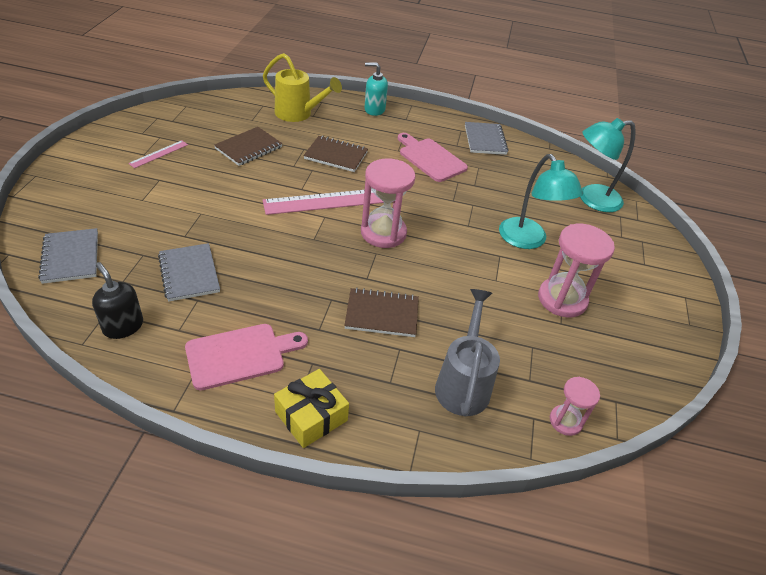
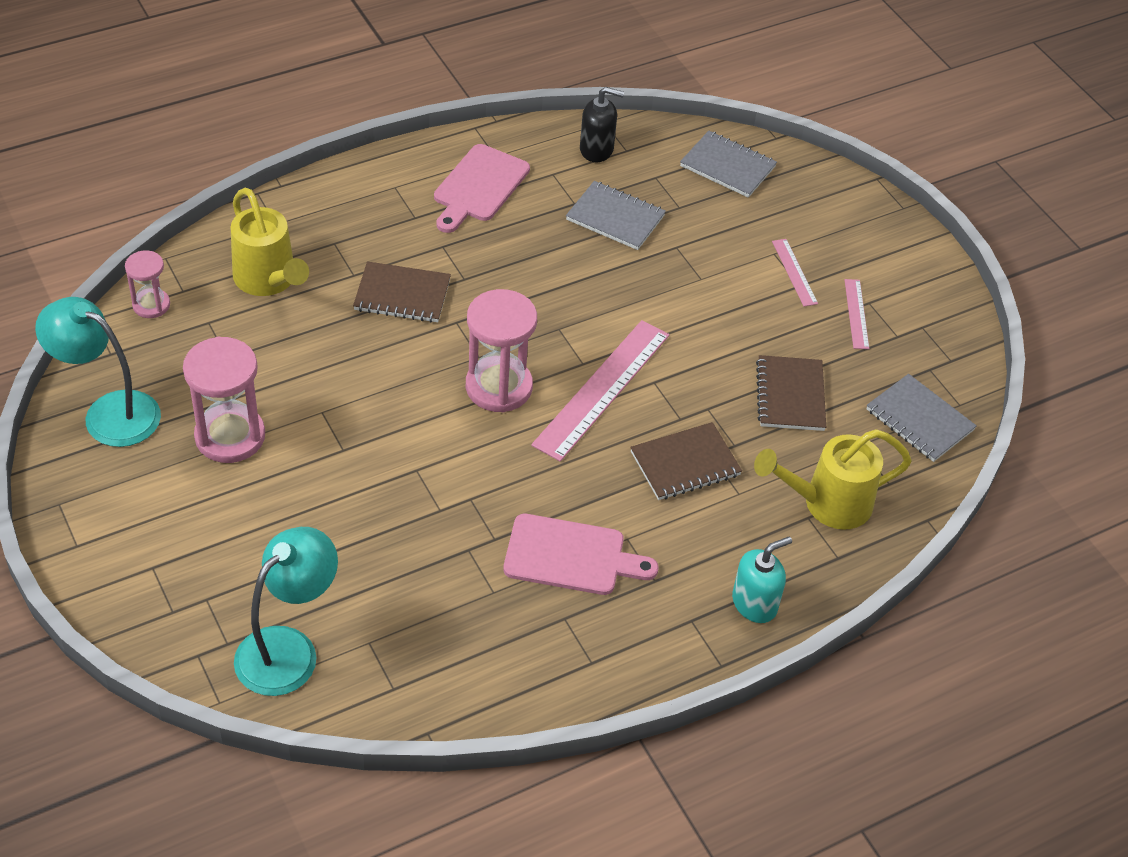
camera: 140 degrees right, 5 degrees up
(150, 186) = (794, 272): none -> pink ruler
(311, 416) = (371, 182): yellow gift -> none
(382, 314) = (402, 295): brown notebook -> brown notebook turned 45 degrees clockwise
(463, 384) = (268, 280): grey watering can -> yellow watering can
(485, 140) = (537, 667): grey notebook -> grey notebook (919, 420)
(528, 240) = (326, 498): turquoise lamp -> turquoise lamp (109, 412)

